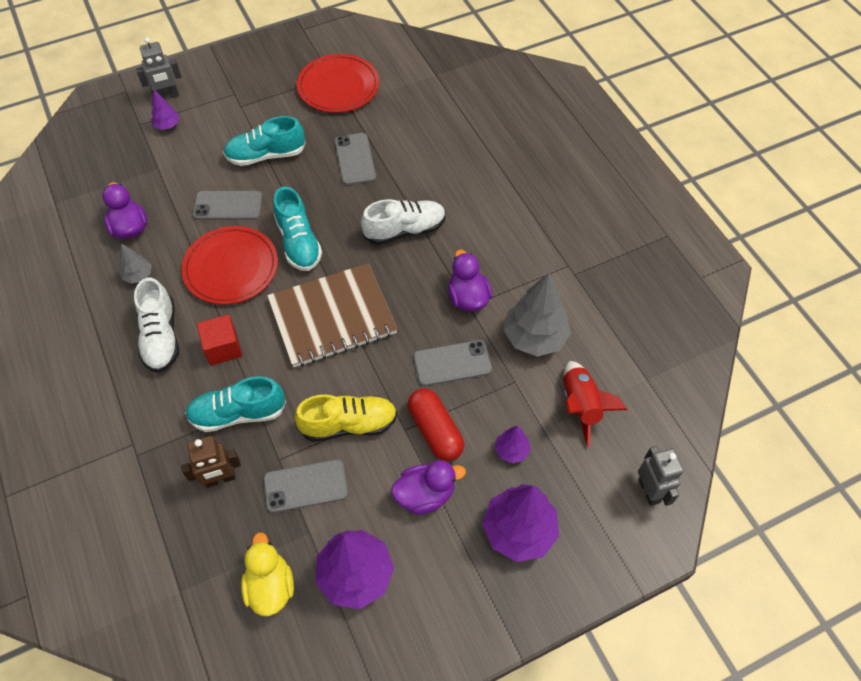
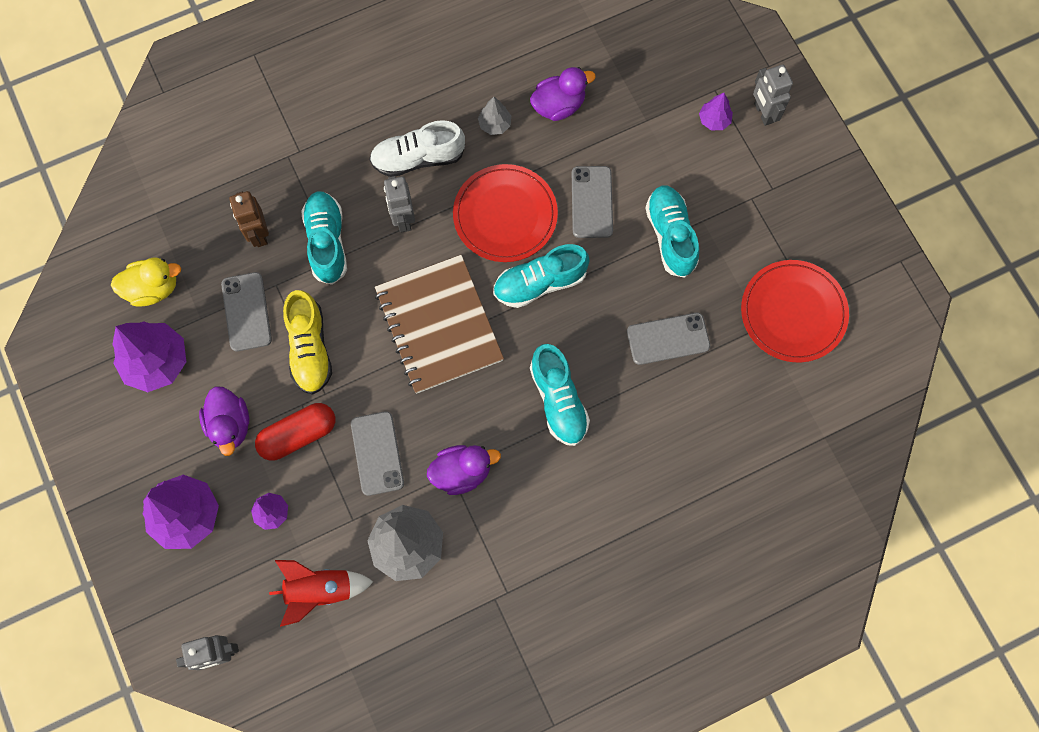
camera: 90 degrees right, 15 degrees up
(223, 348) = (403, 219): red cube -> grey robot
(405, 230) = (558, 400): white shoe -> turquoise shoe

